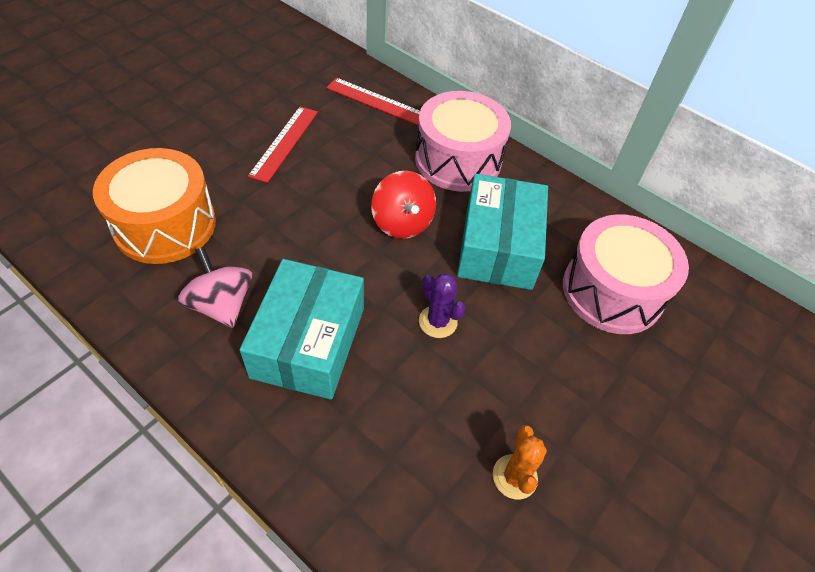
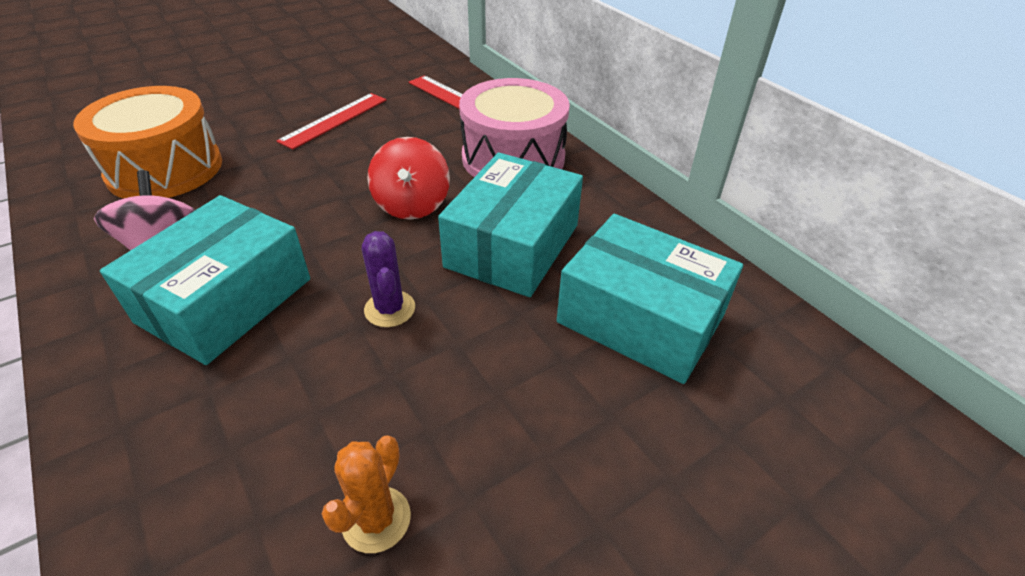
camera: 20 degrees right, 10 degrees down
(612, 291) = (640, 319): pink drum -> turquoise box

